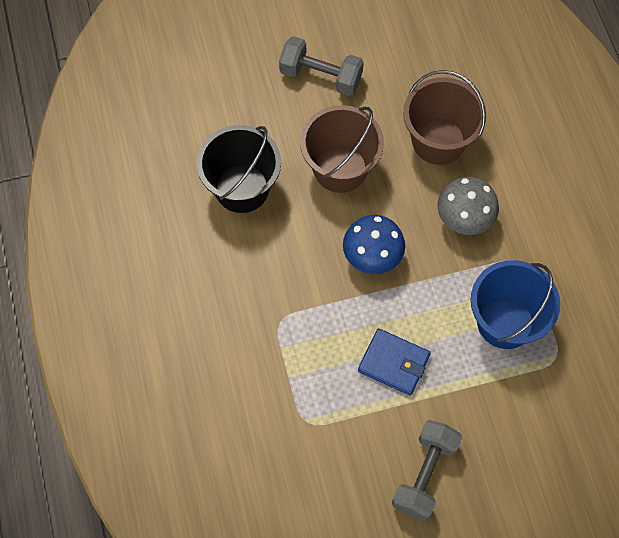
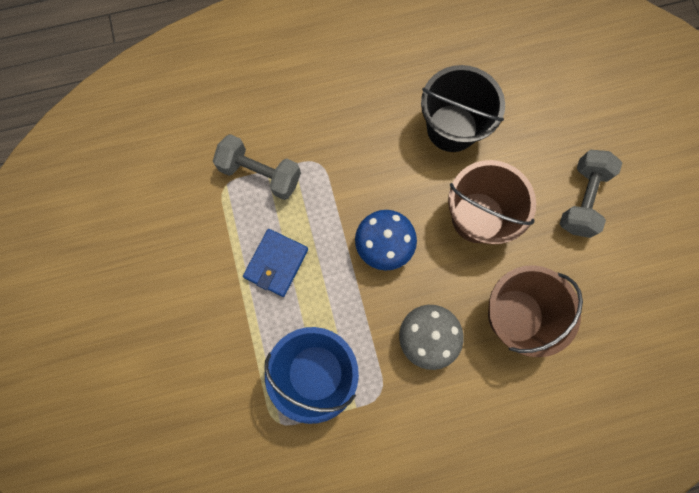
camera: 90 degrees right, 10 degrees up
(424, 474) = (170, 288): grey dumbbell -> grey dumbbell (260, 174)

